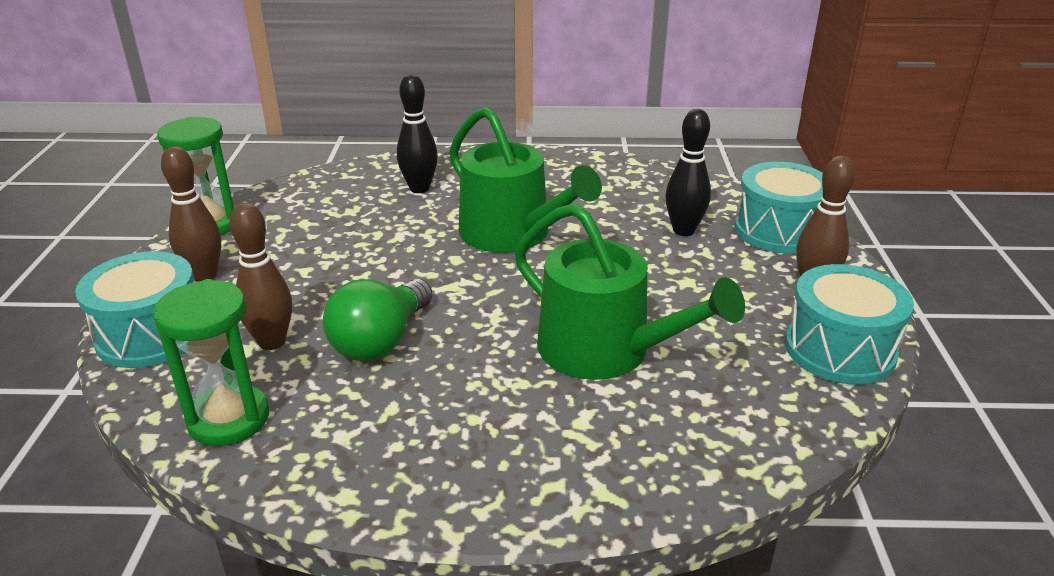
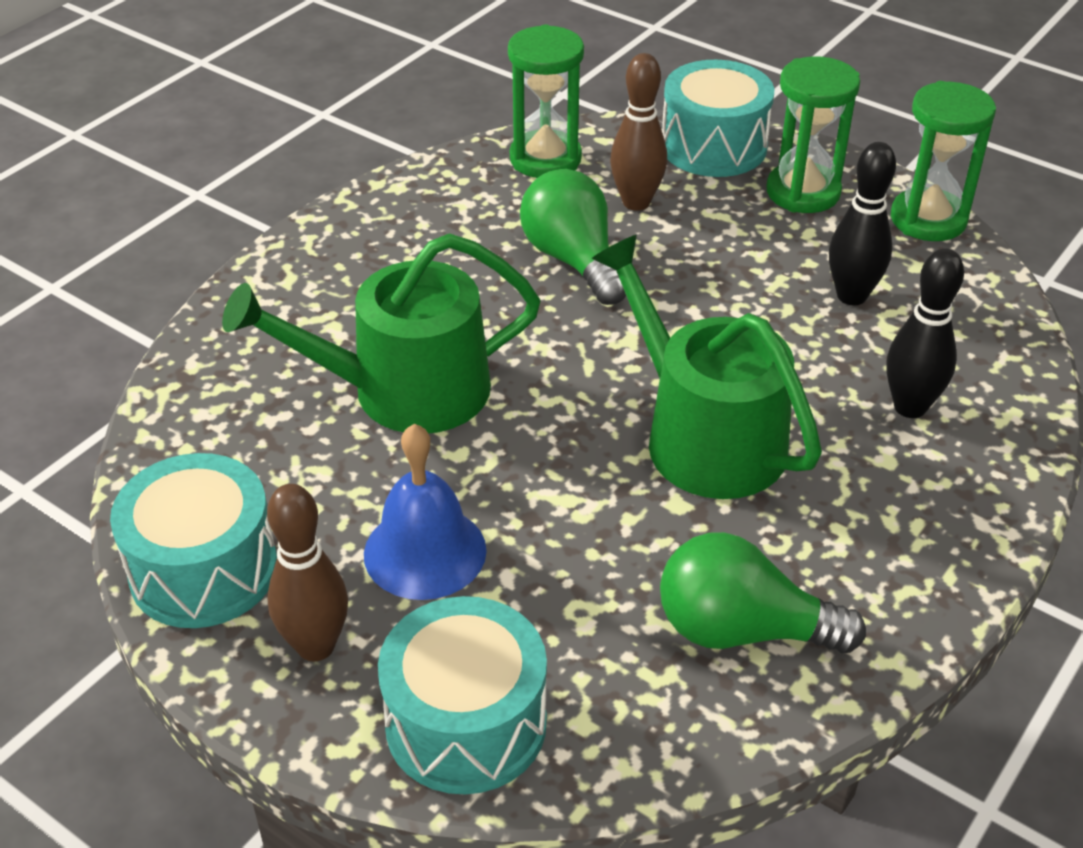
camera: 125 degrees right, 10 degrees up
(204, 275) = (803, 192): brown bowling pin -> green hourglass
(512, 234) = (704, 436): green watering can -> green watering can turned 60 degrees clockwise
(628, 188) = (742, 630): none -> green light bulb
(683, 230) = (564, 610): black bowling pin -> black bowling pin (851, 296)
(711, 282) = (425, 552): none -> blue bell

